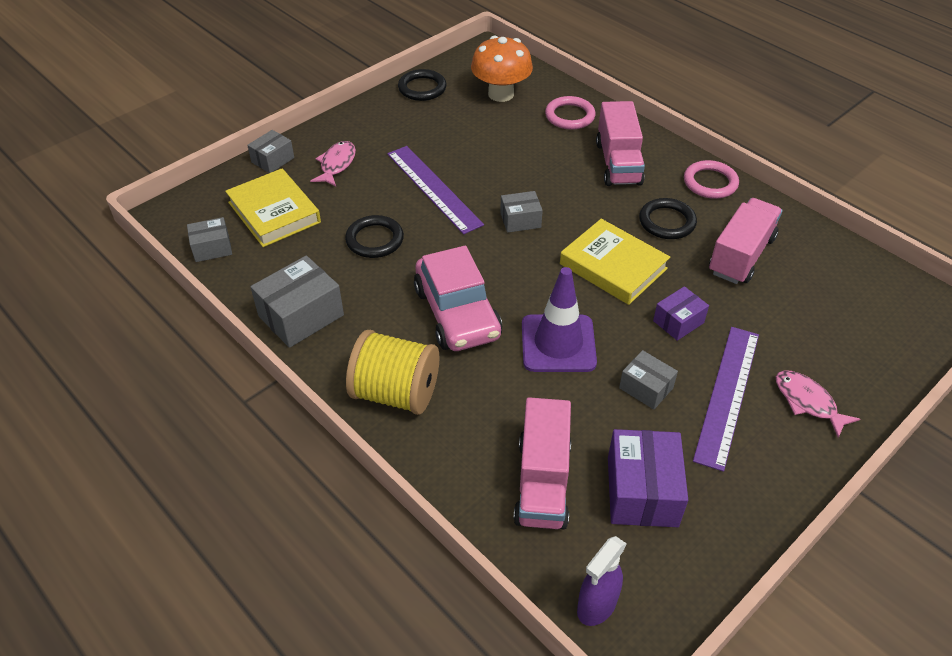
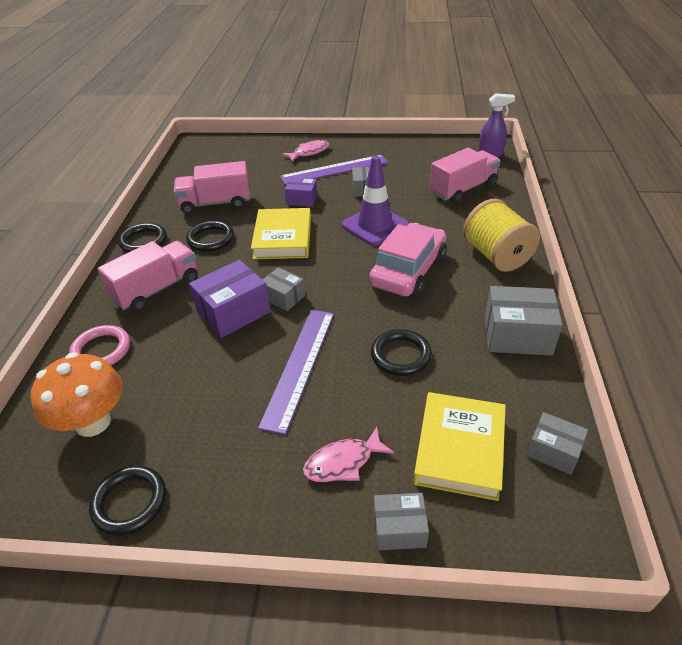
camera: 130 degrees left, 5 degrees down
(642, 491) = (424, 167): purple box -> purple box (233, 312)
(710, 183) = (143, 241): pink ring -> black ring
(807, 402) = (309, 152): pink fish -> pink fish turned 135 degrees counterclockwise

